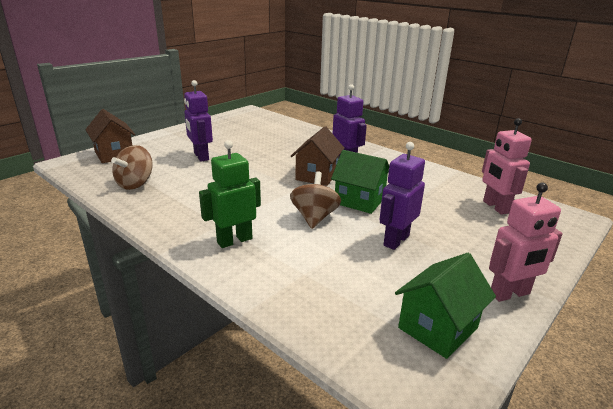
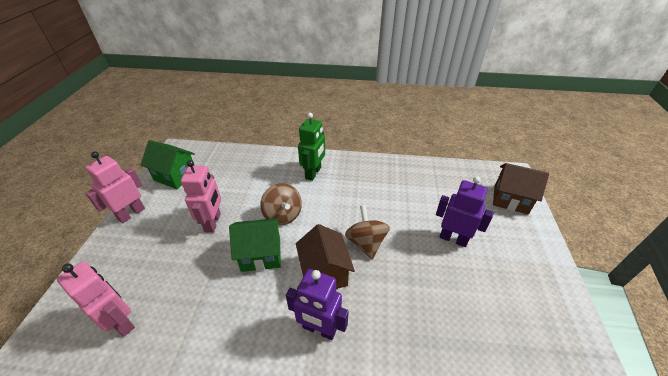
camera: 145 degrees right, 15 degrees up
(135, 184) = (434, 181): brown spinning top -> brown spinning top (366, 243)
(396, 240) = (213, 222): purple robot -> pink robot
(438, 328) = (175, 176): green house -> green house turned 75 degrees counterclockwise

